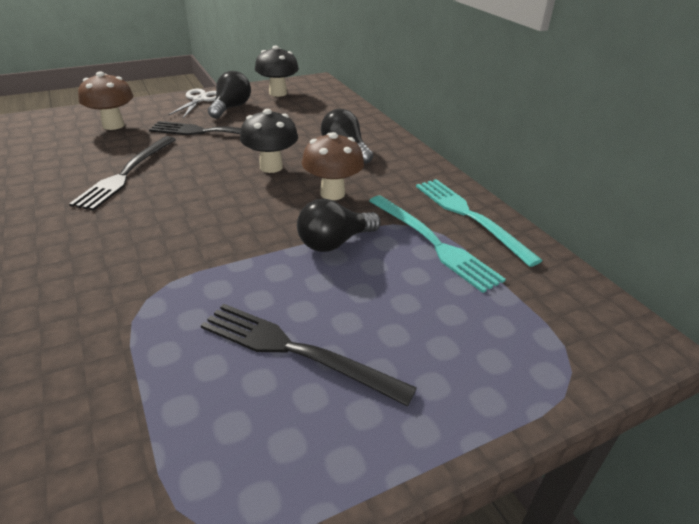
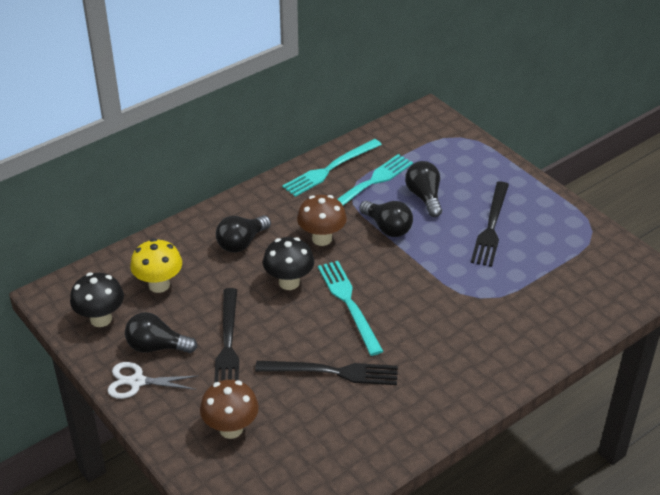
camera: 100 degrees left, 5 degrees up
(214, 195) = (349, 304): none -> turquoise fork
(304, 113) = (159, 285): none -> yellow mushroom
(394, 289) = (424, 197): none -> black light bulb

